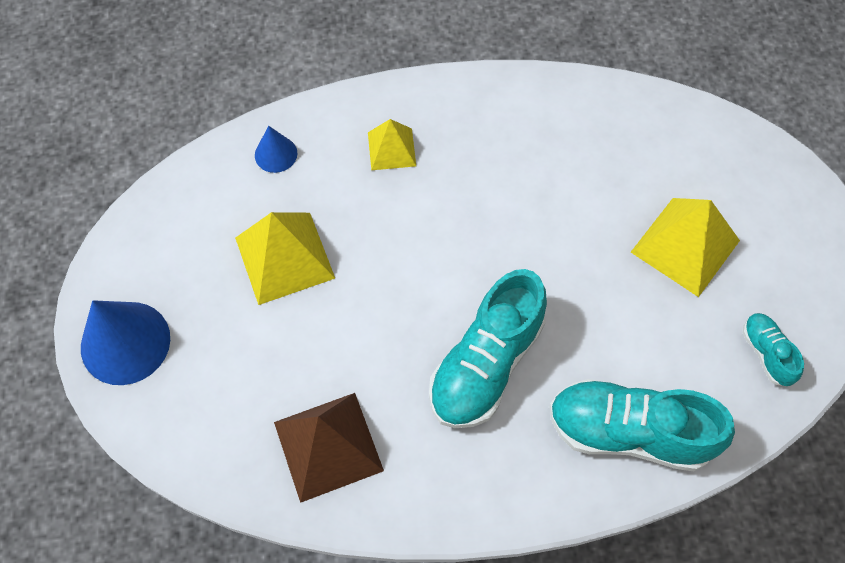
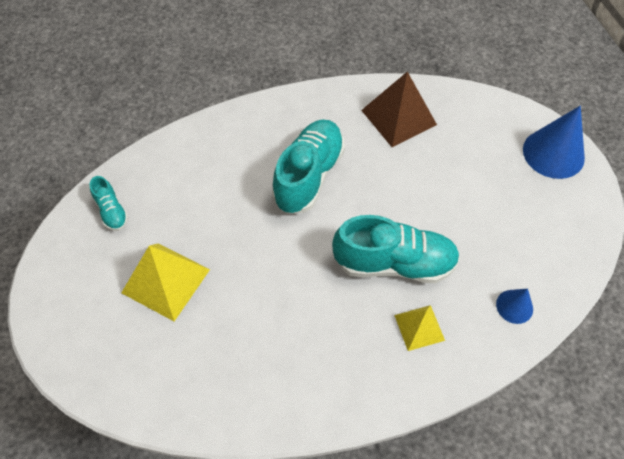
camera: 170 degrees right, 5 degrees down
(284, 257) = (472, 224): yellow pyramid -> none
(629, 432) = (210, 151): turquoise shoe -> turquoise shoe (394, 263)

